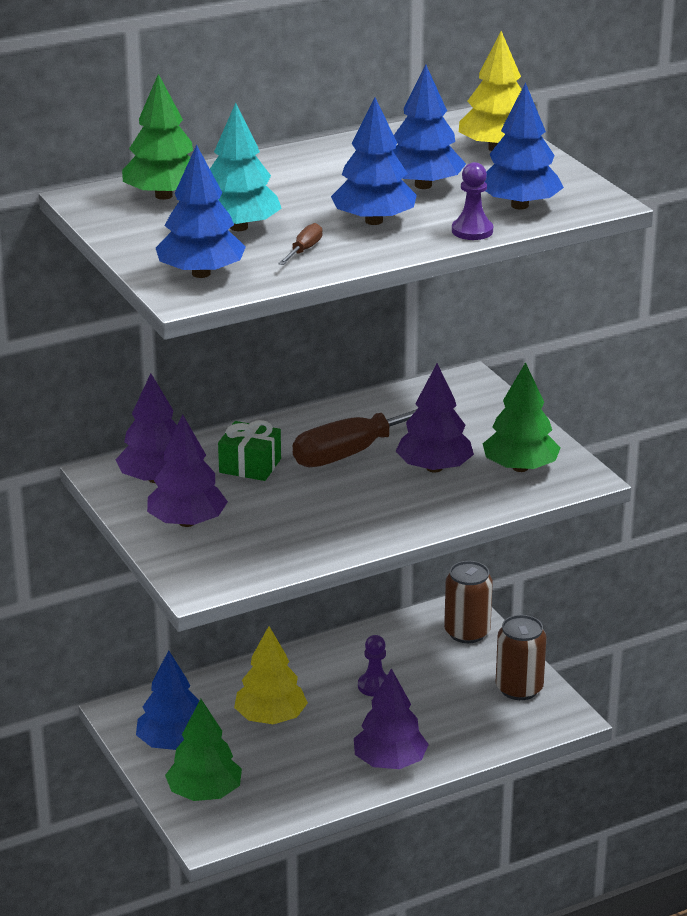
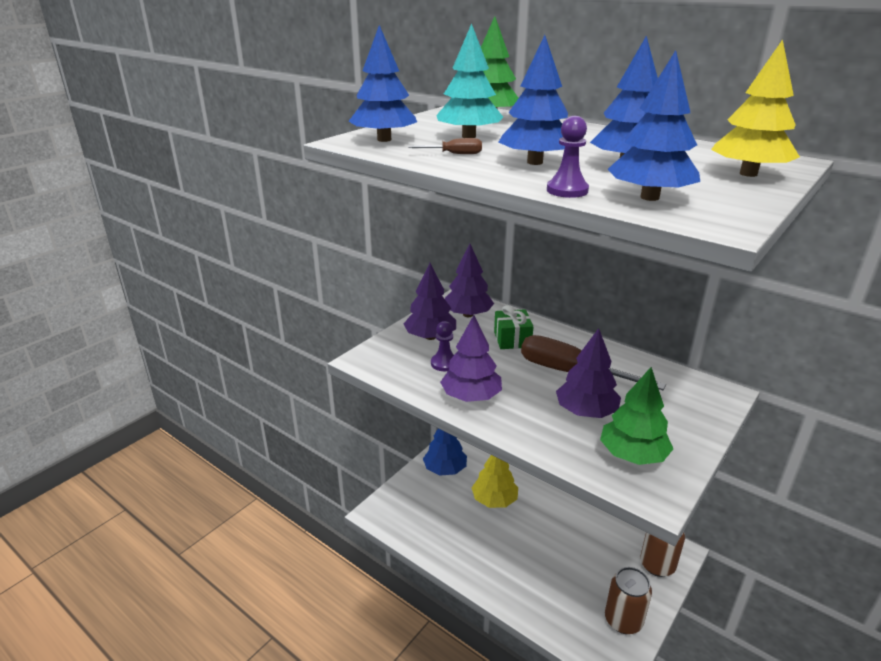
camera: 65 degrees right, 0 degrees up
(205, 793) = (411, 497): green tree -> none
(374, 686) = (561, 537): purple pawn -> purple pawn (444, 363)
(390, 762) = (492, 573): purple tree -> purple tree (471, 397)

